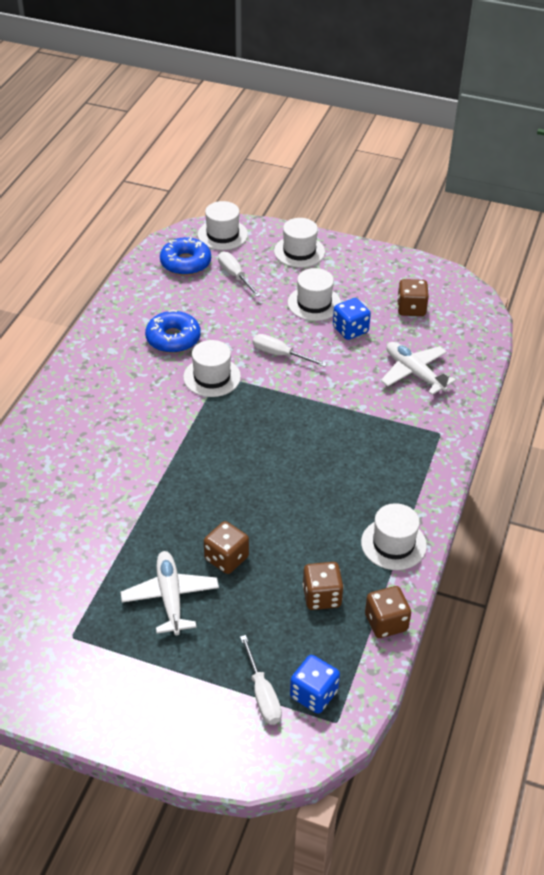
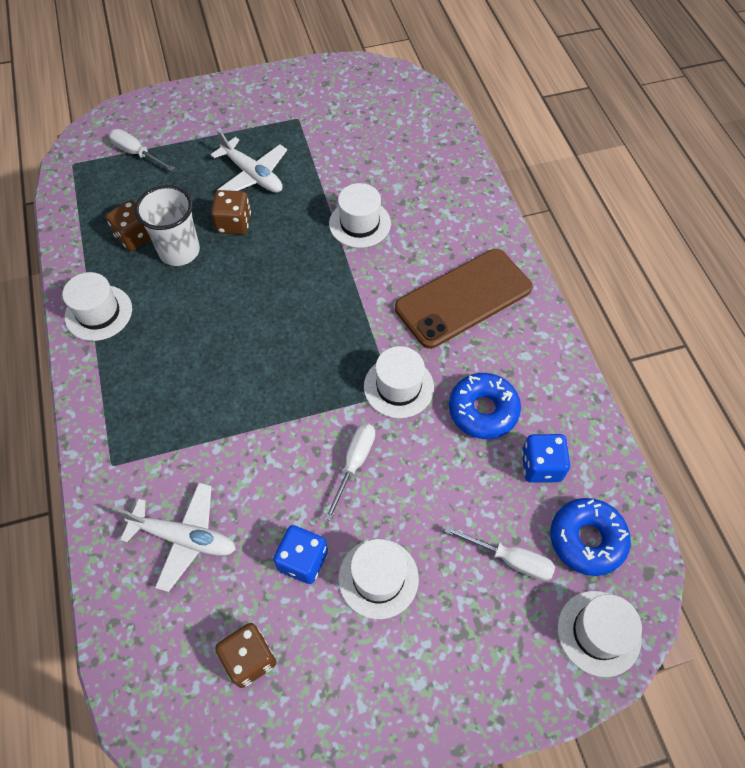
camera: 145 degrees right, 15 degrees up
(109, 402) = (463, 298): none -> brown phone
(280, 355) = (354, 464): white screwdriver -> white screwdriver turned 60 degrees counterclockwise
(292, 560) = (179, 251): none -> white cup
(299, 251) = (474, 674): white hat -> white hat (359, 223)
(313, 694) = (99, 171): blue dice -> blue dice (541, 466)
(386, 622) = (71, 245): brown dice -> none

